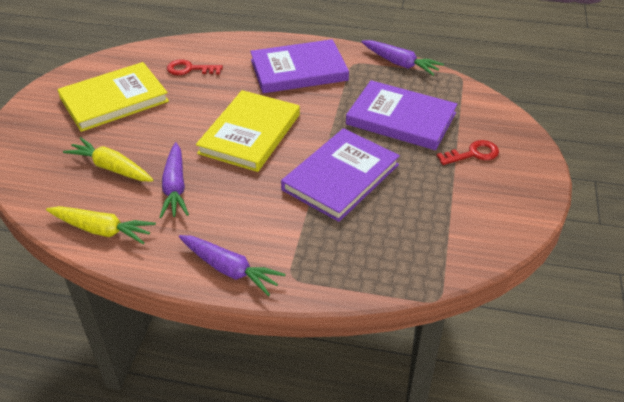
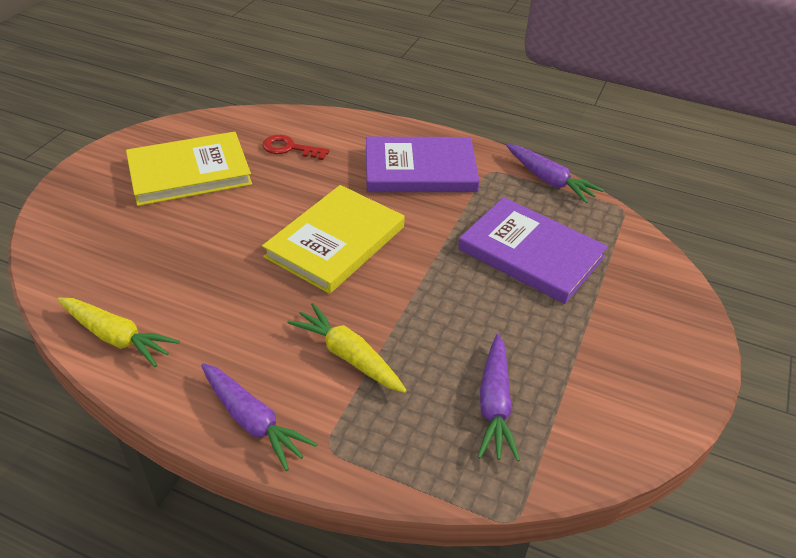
camera: 10 degrees right, 0 degrees up
(111, 168) = (156, 258): yellow carrot -> yellow carrot (348, 356)
(175, 187) = (222, 297): purple carrot -> purple carrot (495, 405)
(340, 177) = (431, 319): purple book -> none
(473, 154) = (613, 317): red key -> none

